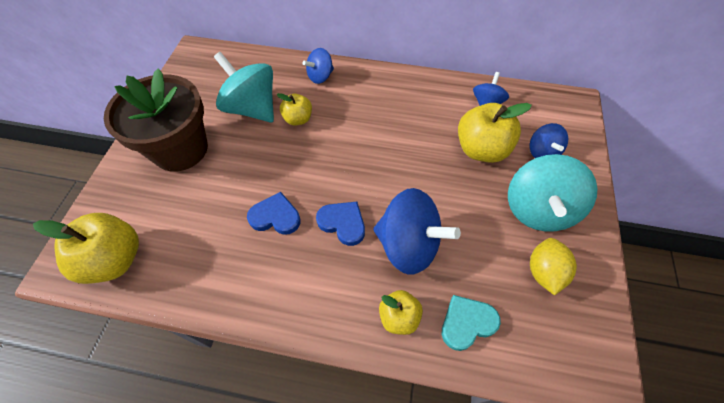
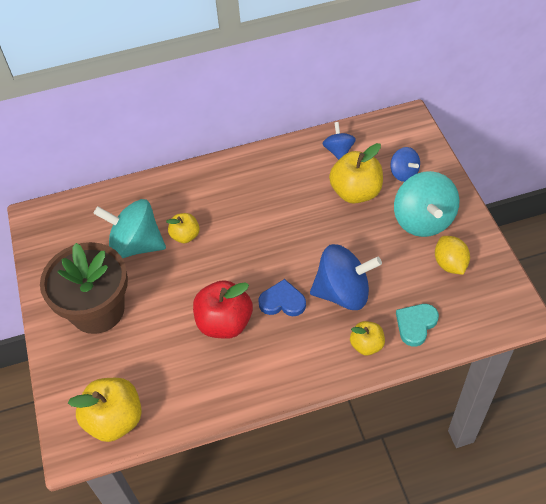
camera: 25 degrees left, 5 degrees down
(275, 216) = (224, 323): blue heart -> red apple
(320, 76) = (178, 188): blue spinning top -> none

